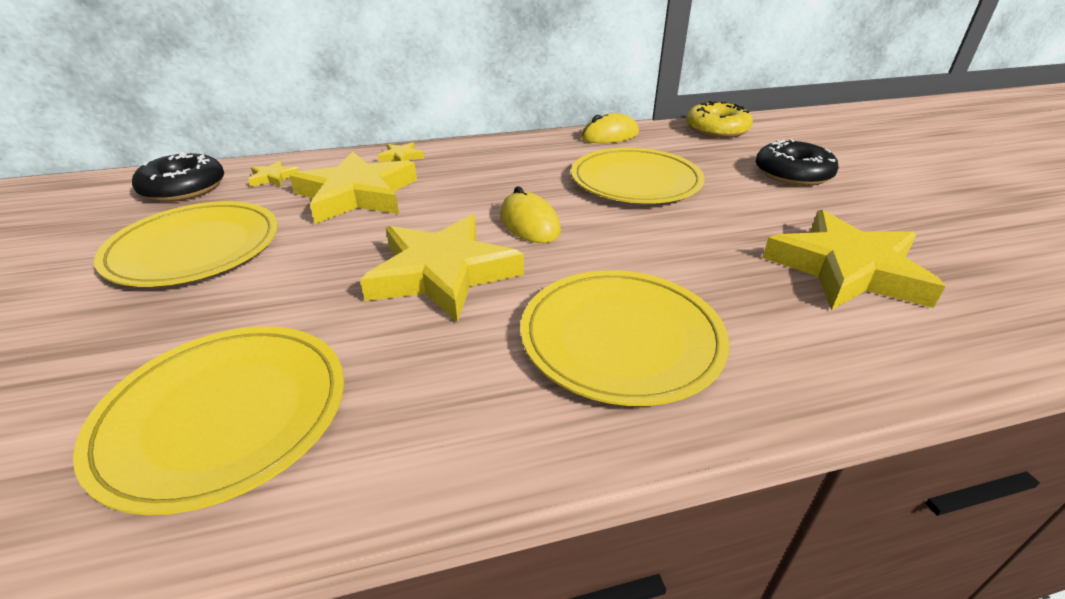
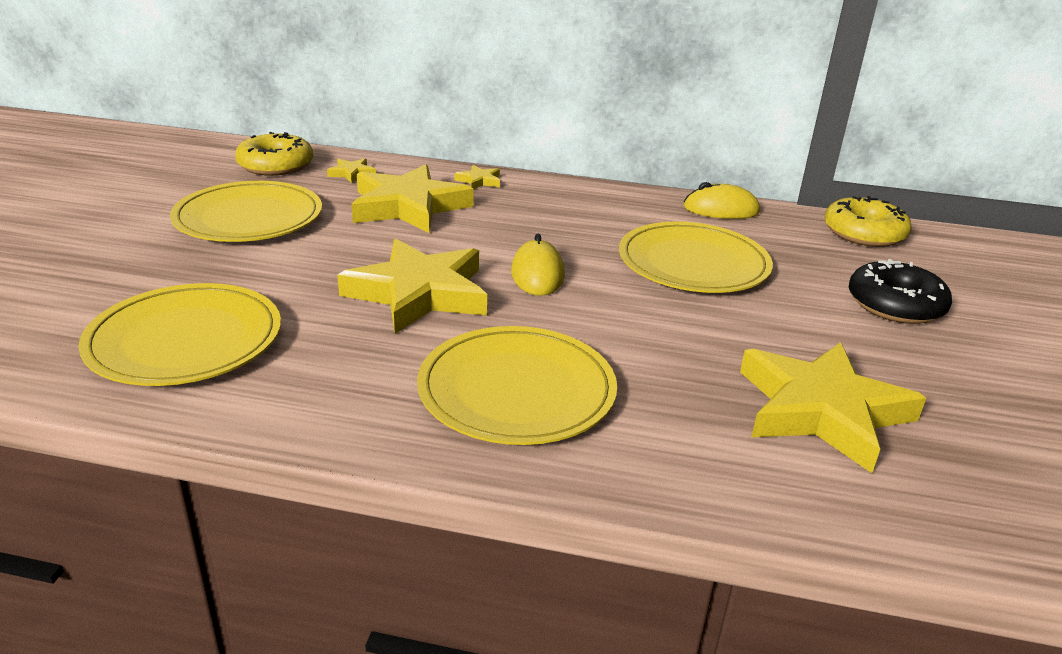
camera: 25 degrees right, 5 degrees down
(184, 188) = (276, 165): black donut -> yellow donut

